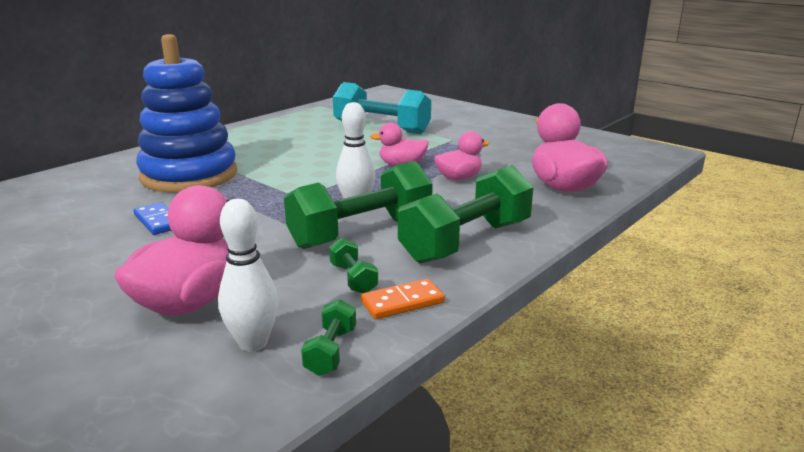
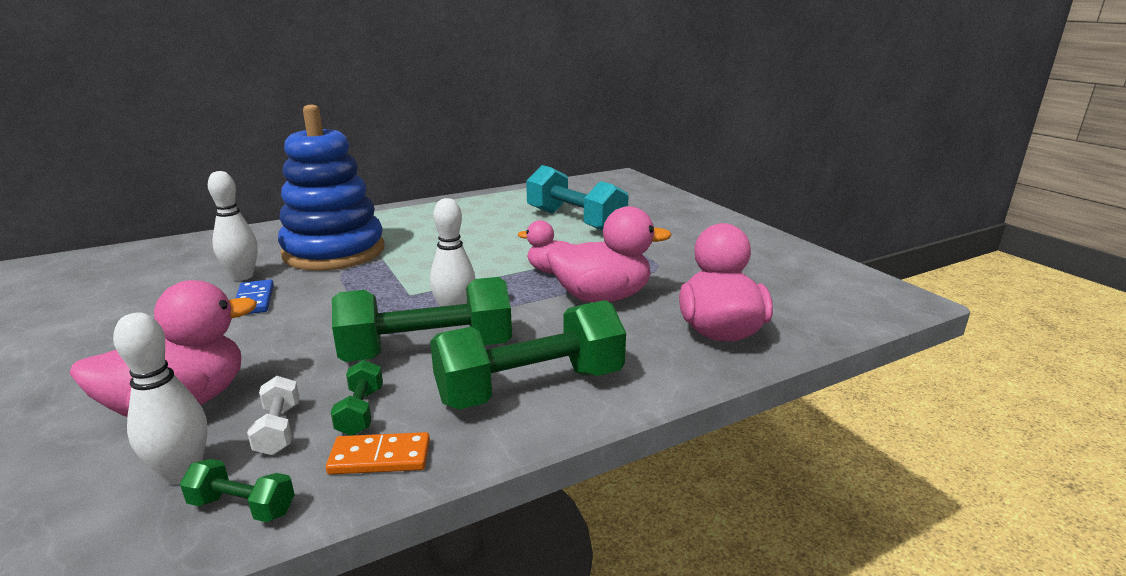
camera: 20 degrees right, 0 degrees up
(121, 205) = (242, 276): none -> white bowling pin
(299, 302) = (279, 429): none -> white dumbbell
(331, 351) = (242, 507): green dumbbell -> green dumbbell turned 75 degrees clockwise
(459, 178) = (602, 297): pink duck -> pink duck, size x1.66

